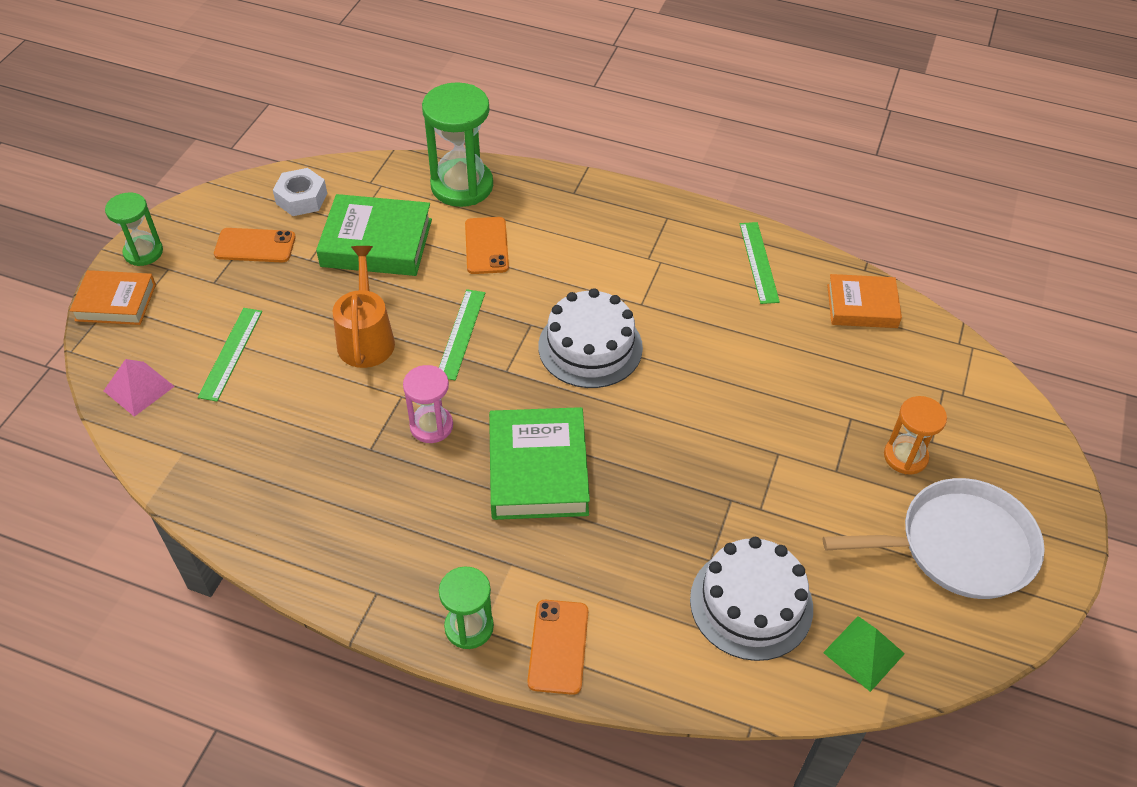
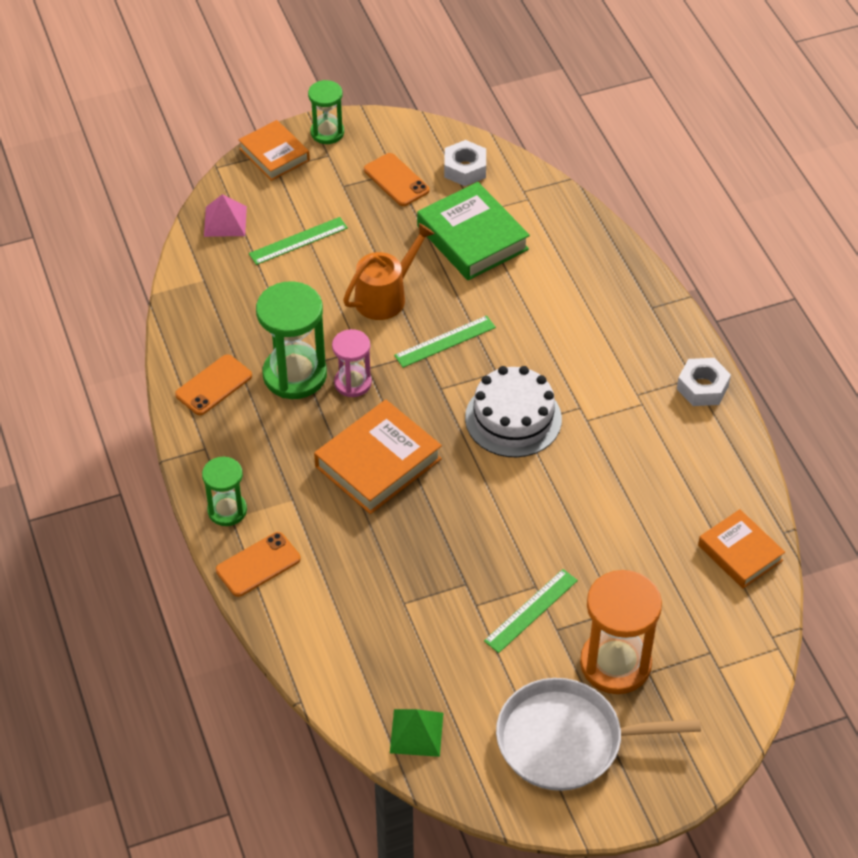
camera: 50 degrees right, 0 degrees up
(462, 186) = (581, 241): green hourglass -> green hourglass (294, 375)
(486, 246) = (539, 297): orange phone -> orange phone (213, 385)
(538, 470) = (378, 463): green book -> orange book
(682, 219) = (702, 387): none -> white nut
(751, 603) = (392, 646): white cake -> none
(759, 262) = (712, 462): green ruler -> green ruler (531, 610)
(905, 456) = (615, 664): orange hourglass -> orange hourglass, size x1.72
(959, 546) = (566, 741): white pan -> white pan turned 135 degrees clockwise

